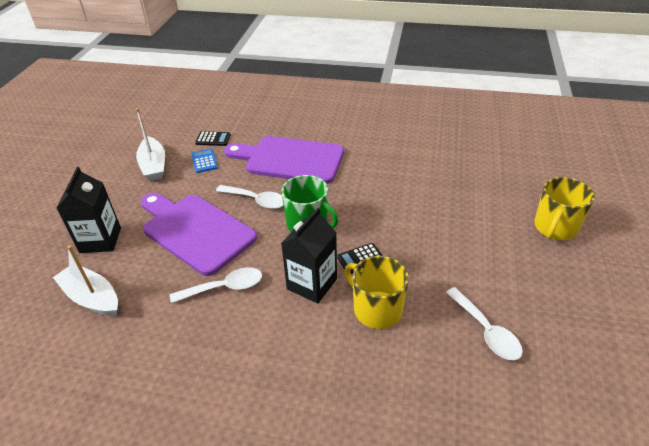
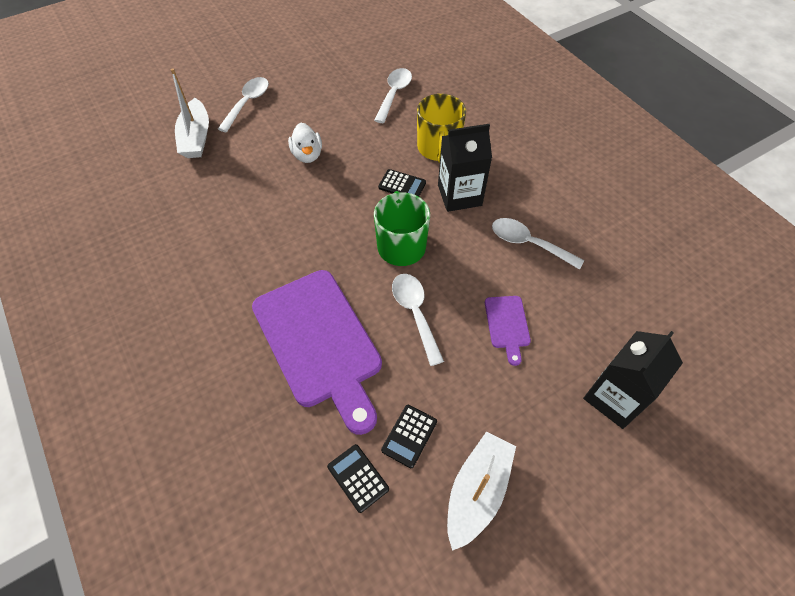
camera: 135 degrees left, 15 degrees up
(92, 298) = (652, 324): white boat -> white boat (196, 137)
(195, 231) = (507, 325): purple cutting board -> purple cutting board, size x0.43
(204, 161) = (409, 436): blue calculator -> black calculator
(450, 228) = (307, 155): none -> white duck
(555, 227) = (247, 103): yellow mug -> white spoon

